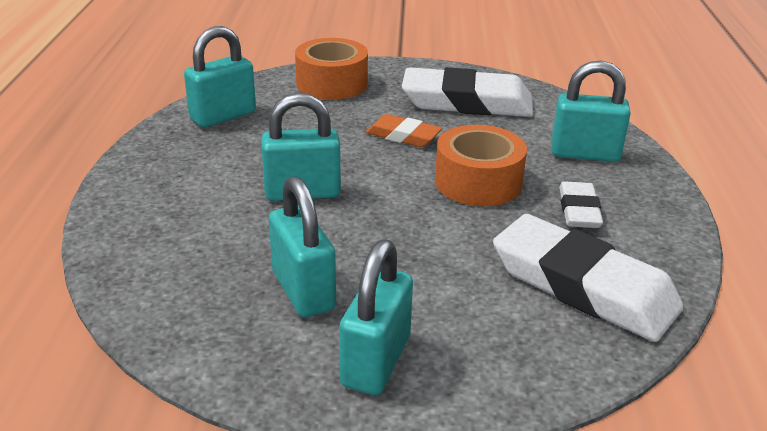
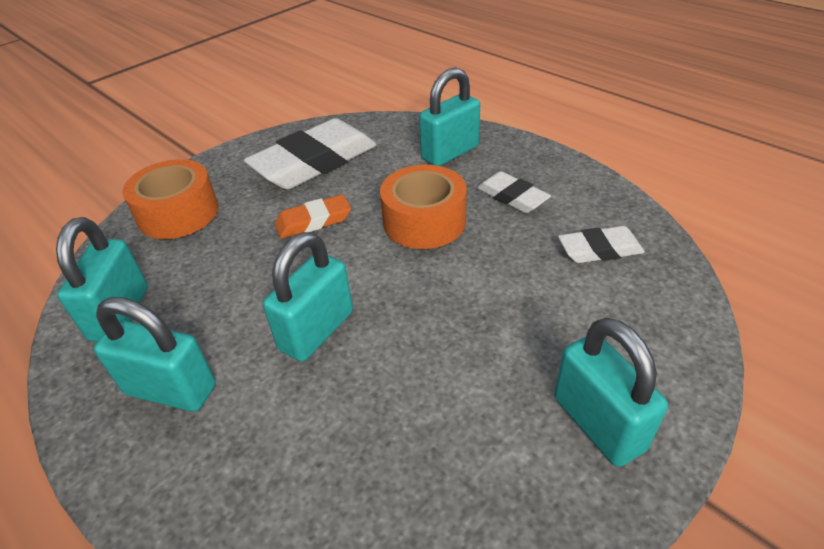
camera: 45 degrees left, 10 degrees up
(303, 290) = (460, 416): turquoise padlock -> turquoise padlock (171, 389)
(583, 286) = (599, 249): white eraser -> white eraser, size x0.52

